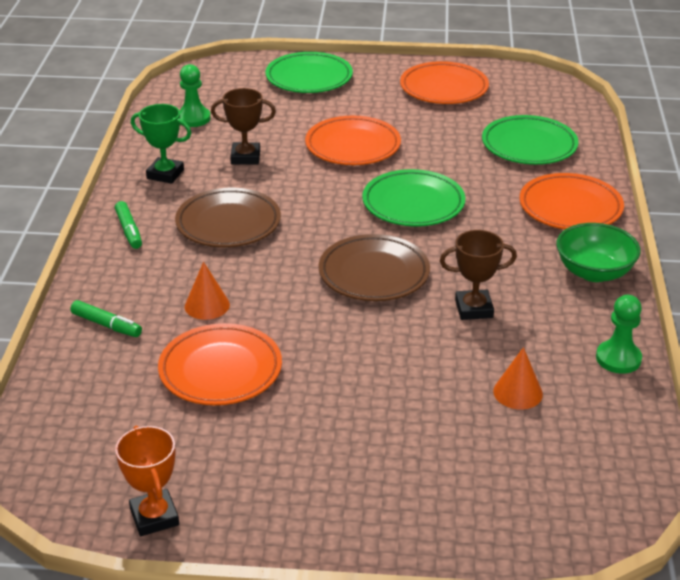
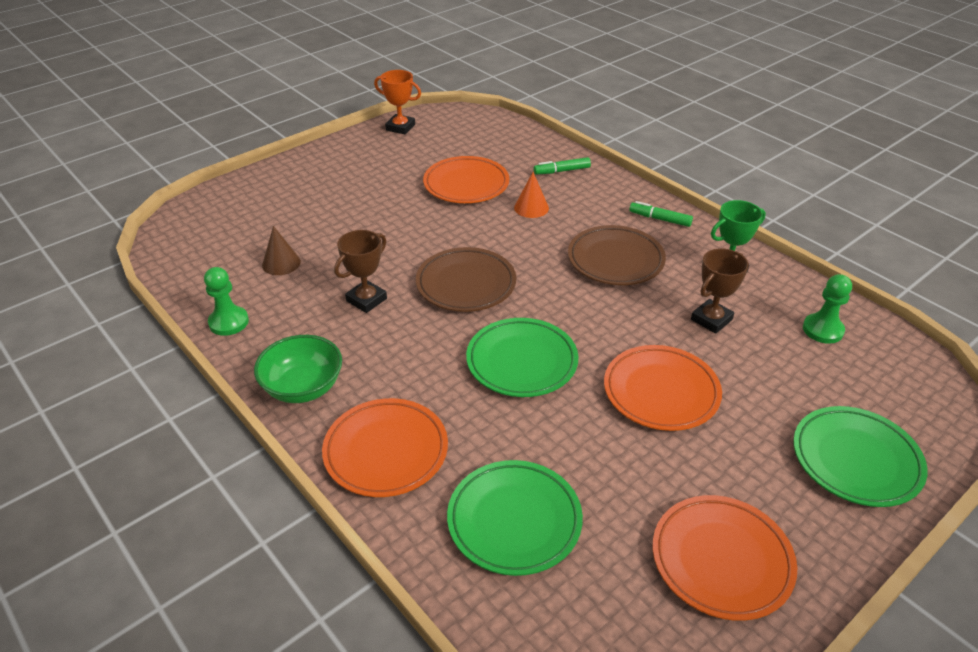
camera: 135 degrees right, 5 degrees up
(518, 392) = (281, 263): orange cone -> brown cone

